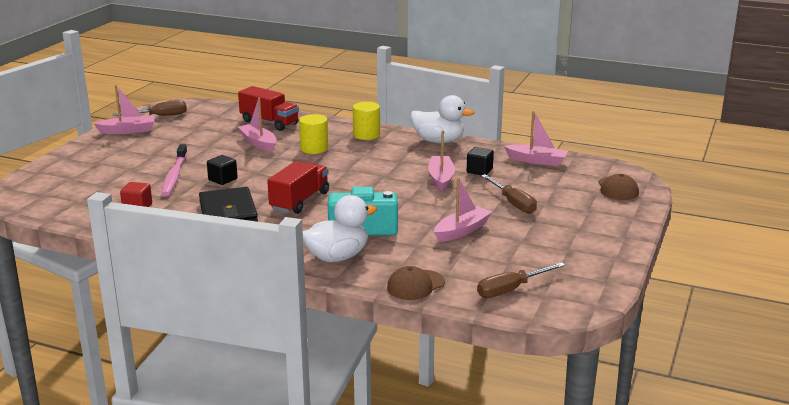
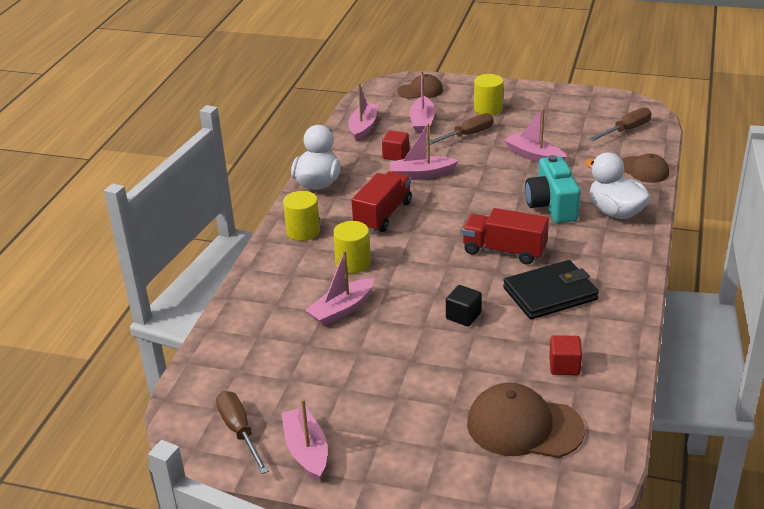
camera: 95 degrees left, 10 degrees up
(90, 188) = (524, 426): none -> brown cap
(174, 176) = (463, 358): pink toothbrush -> none
(269, 122) = (263, 314): red truck -> red truck (383, 215)
(479, 171) = (396, 155): black cube -> red cube
(511, 289) = (626, 130): brown screwdriver -> brown screwdriver turned 90 degrees counterclockwise
(545, 185) = (422, 122): none -> pink boat
(571, 218) = (488, 109): none -> yellow cylinder

